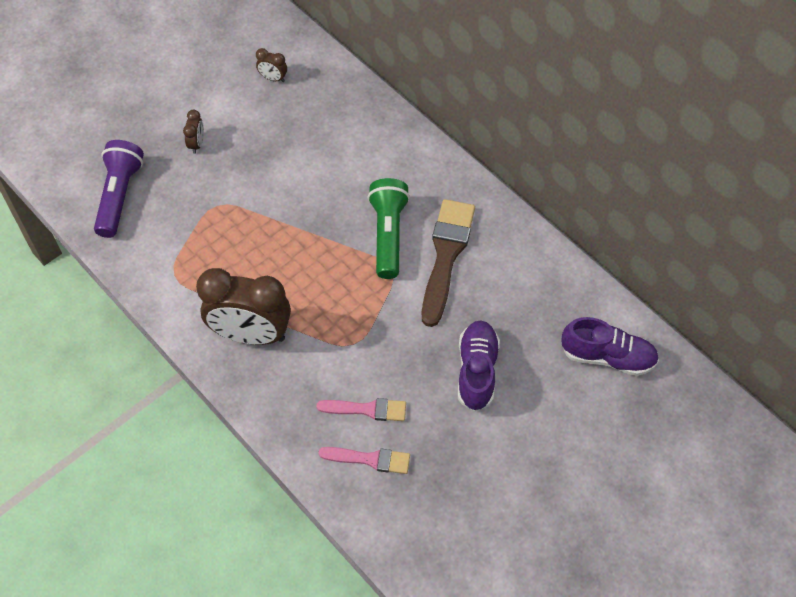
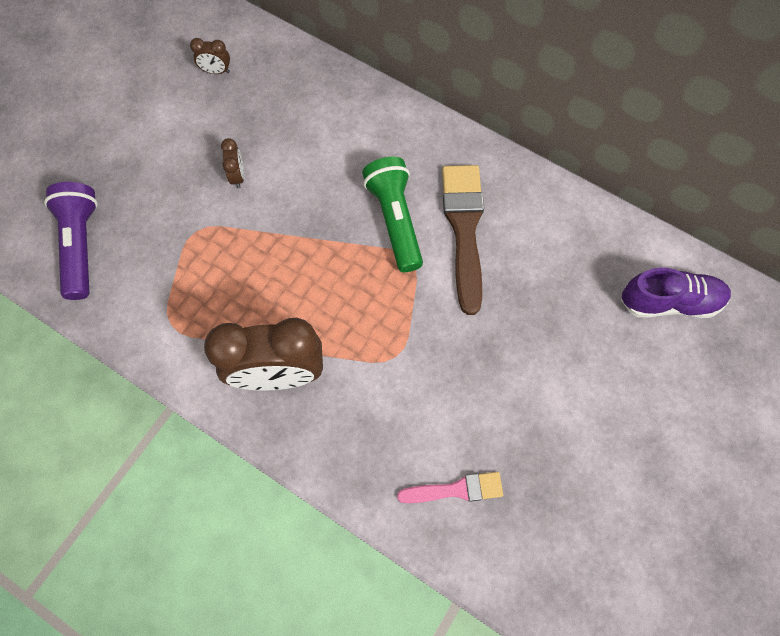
camera: 15 degrees left, 10 degrees up
(197, 144) = (153, 164): brown clock -> brown clock (238, 176)
(367, 409) = (434, 430): pink brush -> none
(477, 371) = (539, 354): purple shoe -> none

